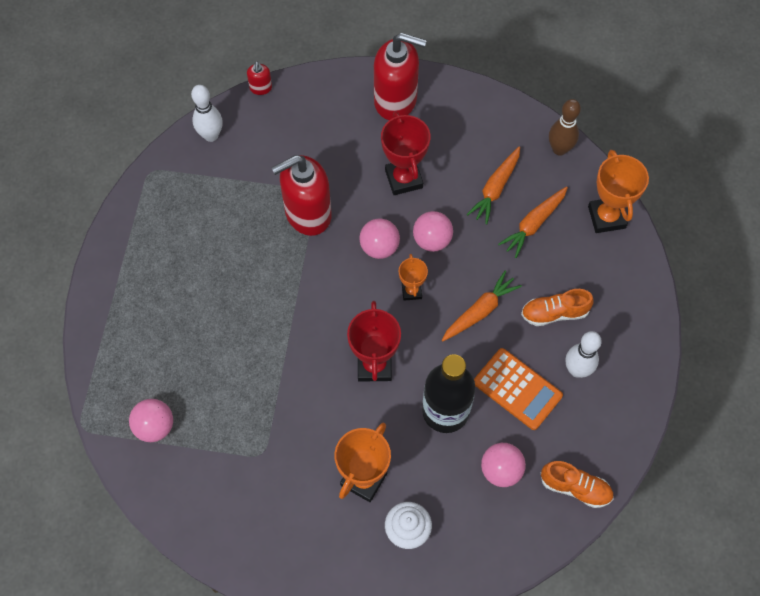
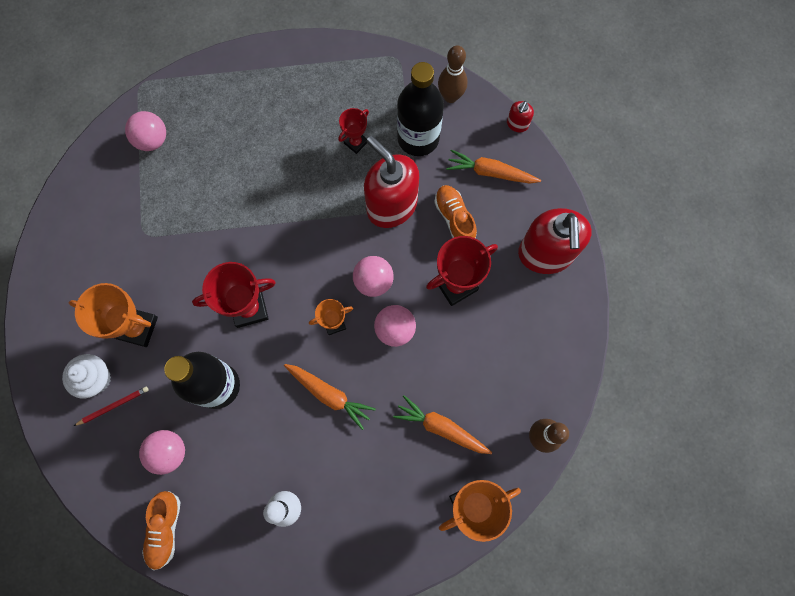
camera: 75 degrees right, 10 degrees up
(211, 135) = (450, 96): white bowling pin -> brown bowling pin
(230, 230) = (355, 142): none -> red trophy
(245, 174) = (418, 138): none -> black bottle
(261, 88) = (517, 124): red soap dispenser -> red soap dispenser turned 45 degrees counterclockwise
(440, 517) = (113, 406): none -> red pencil
(495, 188) = (472, 379): orange carrot -> orange carrot (490, 172)
(517, 389) = (255, 450): orange calculator -> none
(554, 313) = (345, 470): orange shoe -> orange shoe (454, 218)

